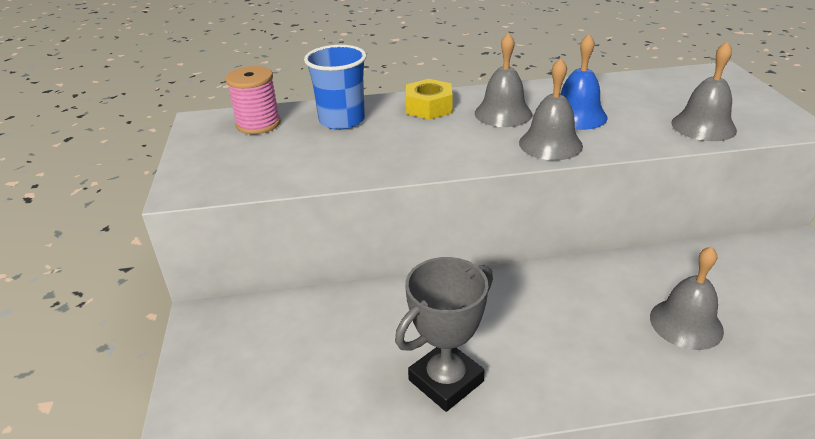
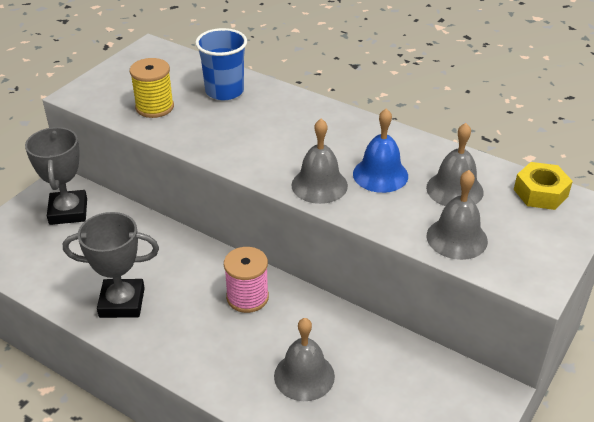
camera: 40 degrees right, 5 degrees up
(254, 336) = (68, 211): none -> grey trophy
(258, 124) = (175, 67): pink spool -> pink spool (247, 297)
(294, 161) = (154, 107): none -> yellow spool
(429, 107) = (293, 110): yellow nut -> yellow nut (540, 193)
(503, 113) = (332, 143): grey bell -> grey bell (454, 189)

